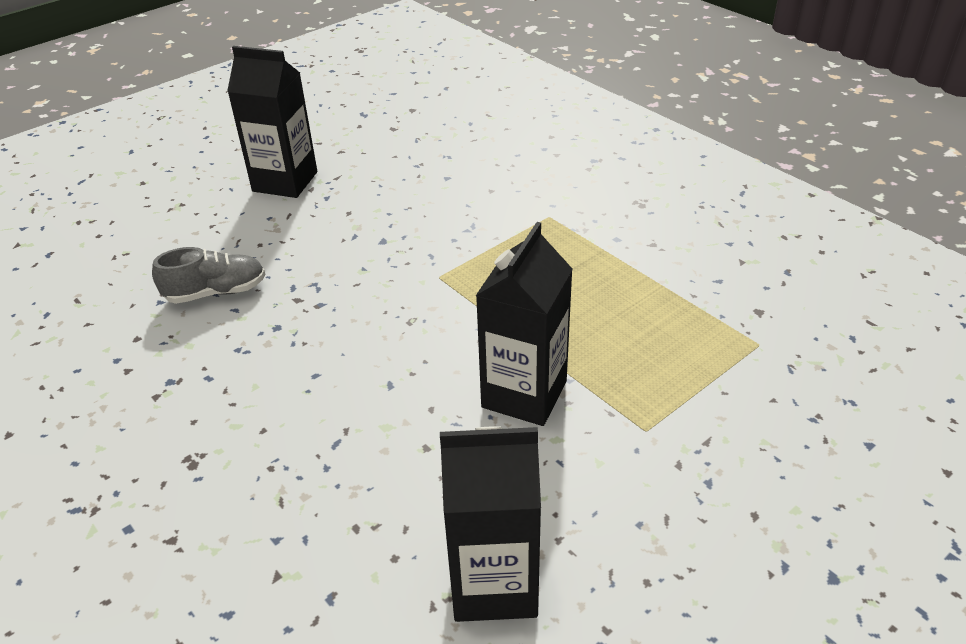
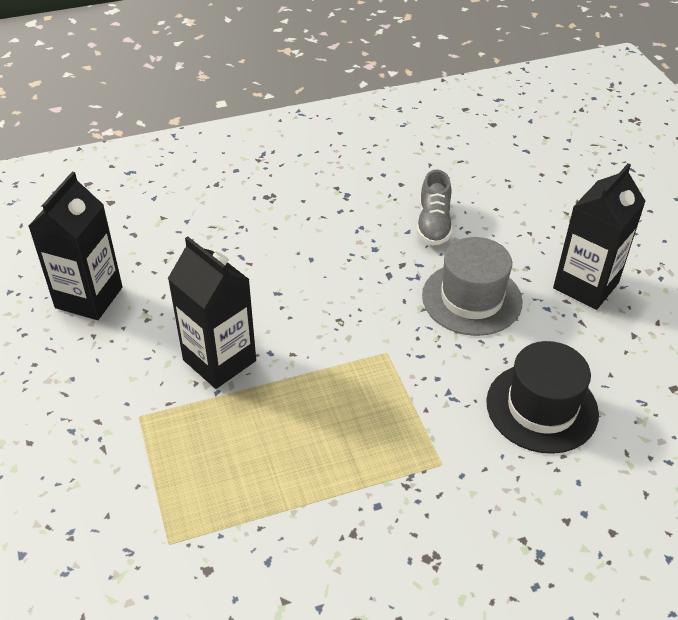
camera: 110 degrees right, 5 degrees up
(333, 241) = (471, 299): none -> grey hat
(453, 180) = (542, 407): none -> black hat

